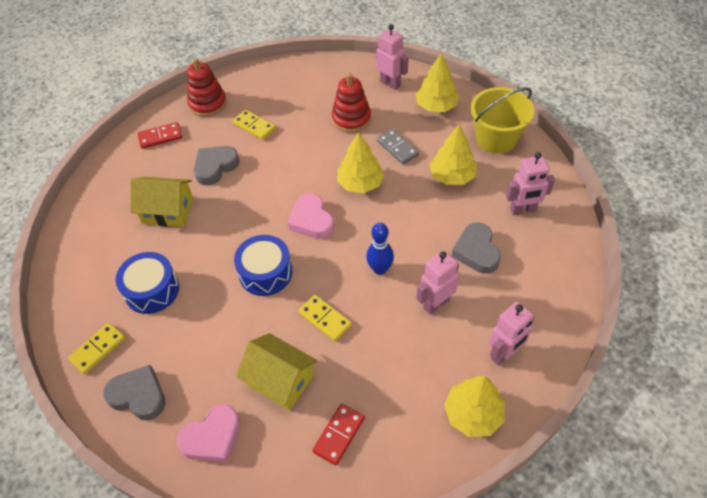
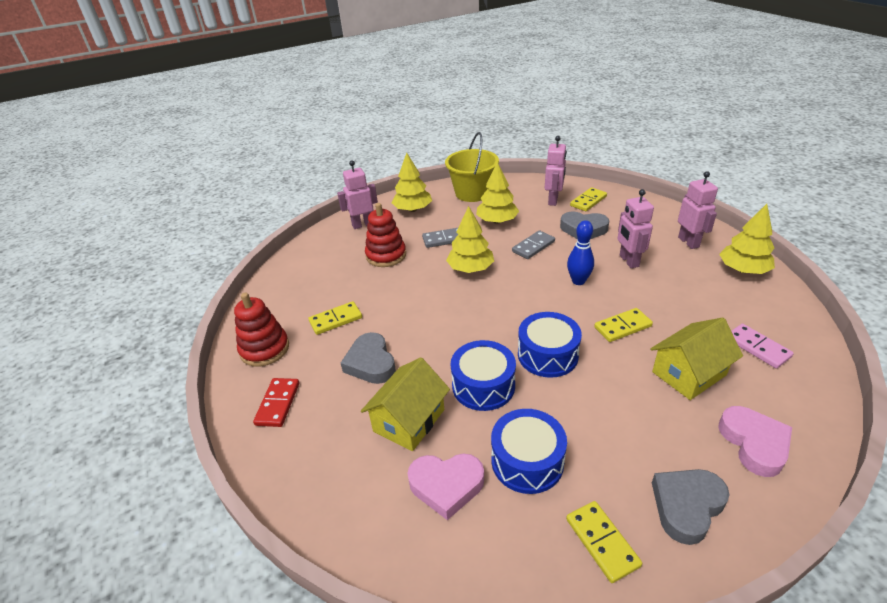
camera: 65 degrees left, 15 degrees down
(215, 242) = (483, 386): none -> blue drum
(311, 220) = (497, 308): pink heart -> pink heart (446, 486)
(339, 435) = (757, 347): red domino -> pink domino
(421, 218) = (533, 246): none -> grey domino
(541, 242) = (588, 201): none -> yellow domino

